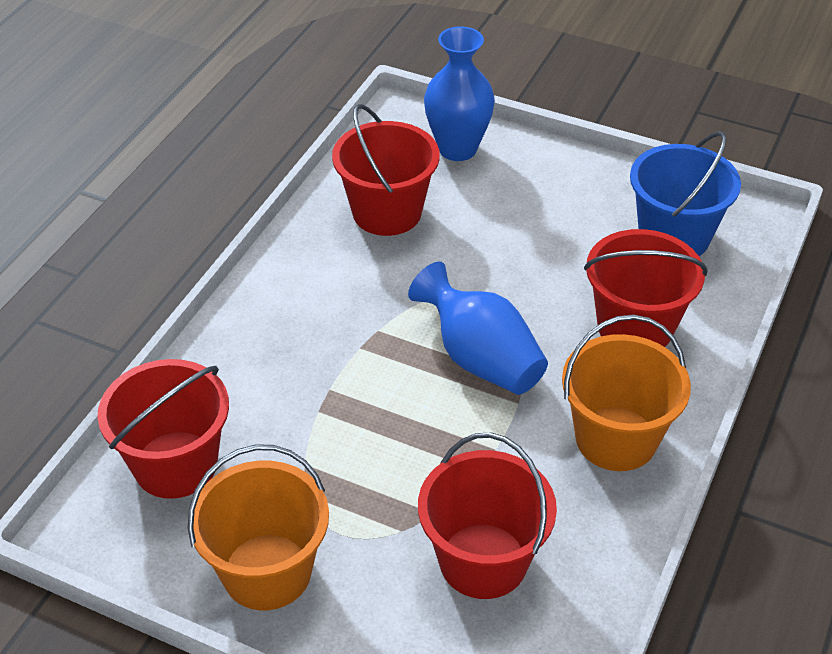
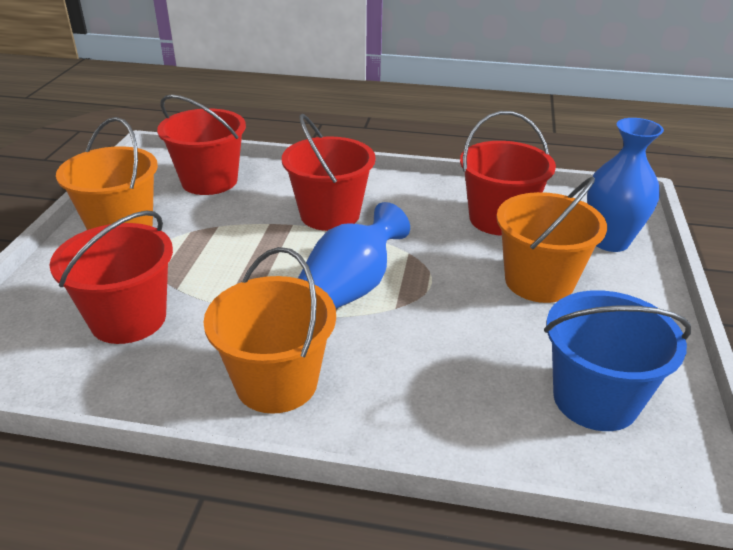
camera: 75 degrees right, 10 degrees down
(508, 218) = (539, 281): none -> orange bucket
(635, 327) = (434, 381): red bucket -> red bucket (330, 214)

